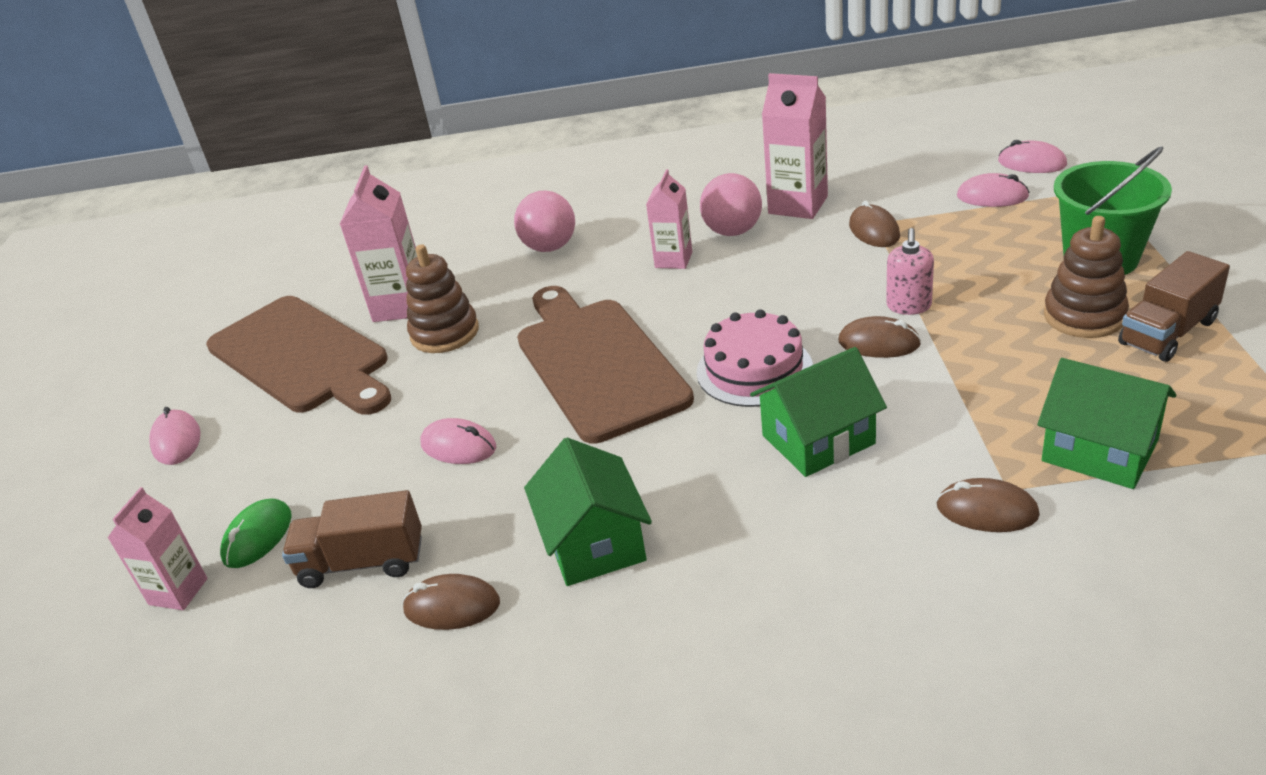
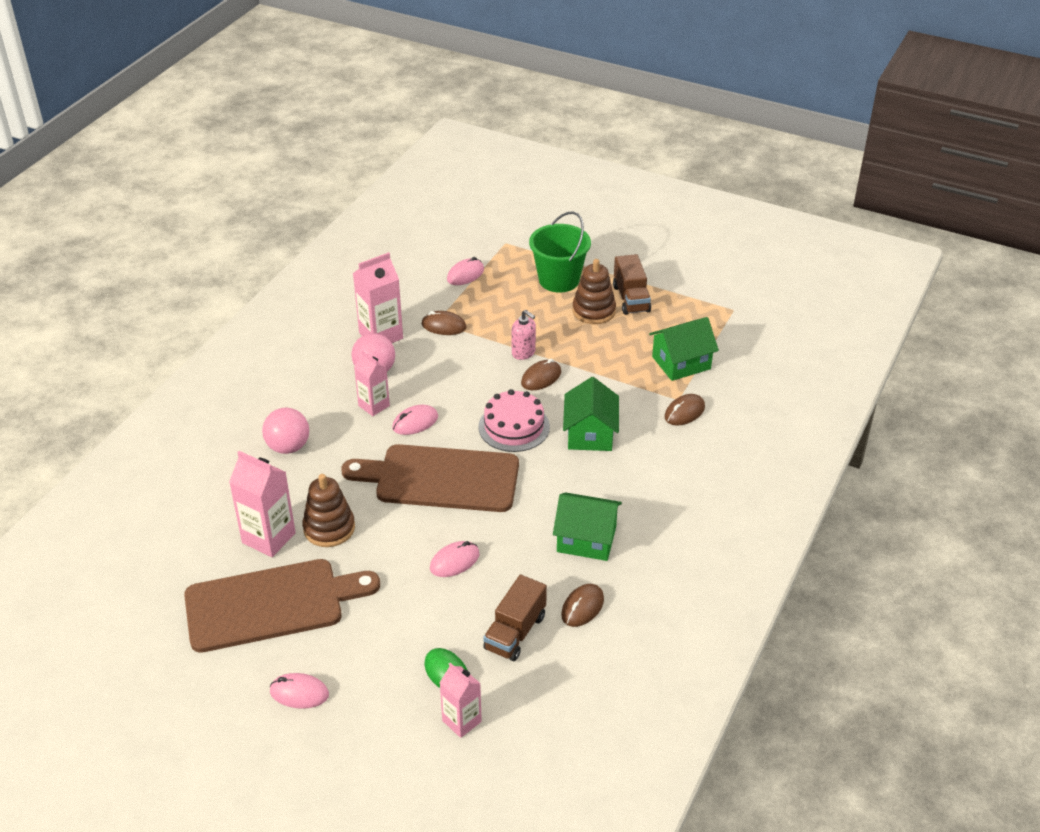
camera: 65 degrees left, 5 degrees up
(1032, 163) = (453, 245): pink mouse -> pink mouse (415, 422)

